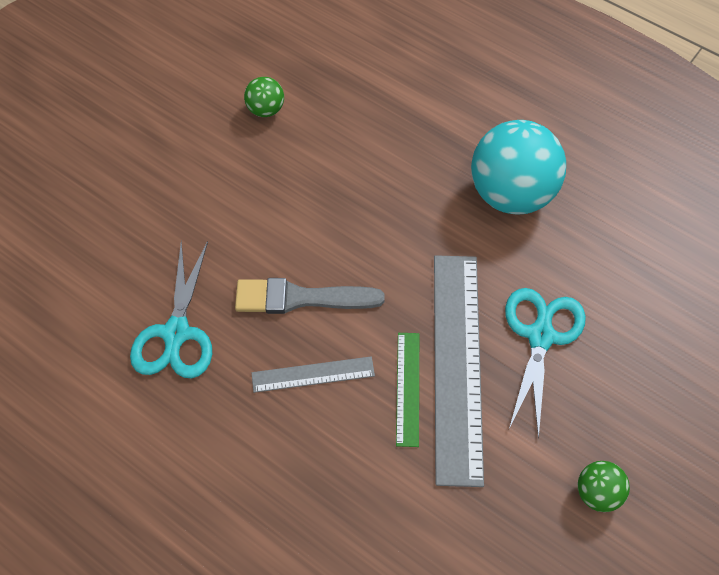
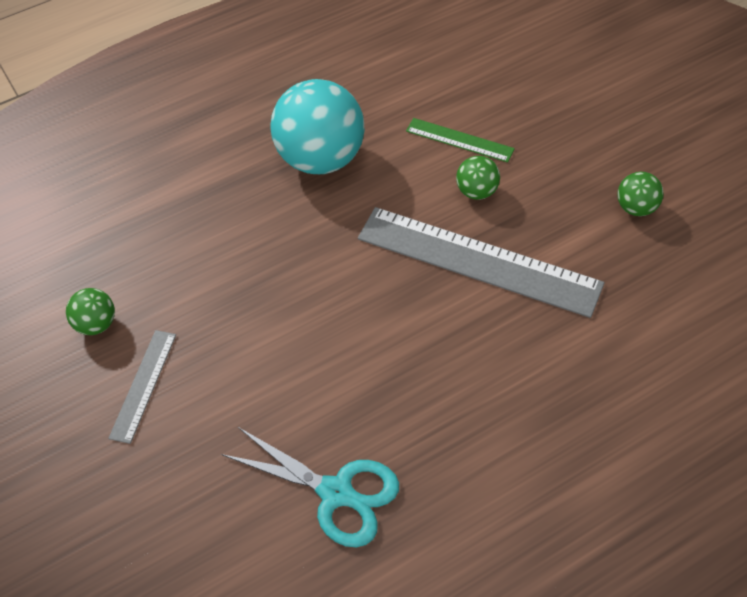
camera: 65 degrees left, 5 degrees down
(300, 298) = (349, 364): grey brush -> none
(313, 374) = (439, 379): grey ruler -> grey ruler (143, 385)
(408, 388) = (486, 306): green ruler -> green ruler (459, 140)
(540, 336) = (477, 191): turquoise scissors -> green ball

